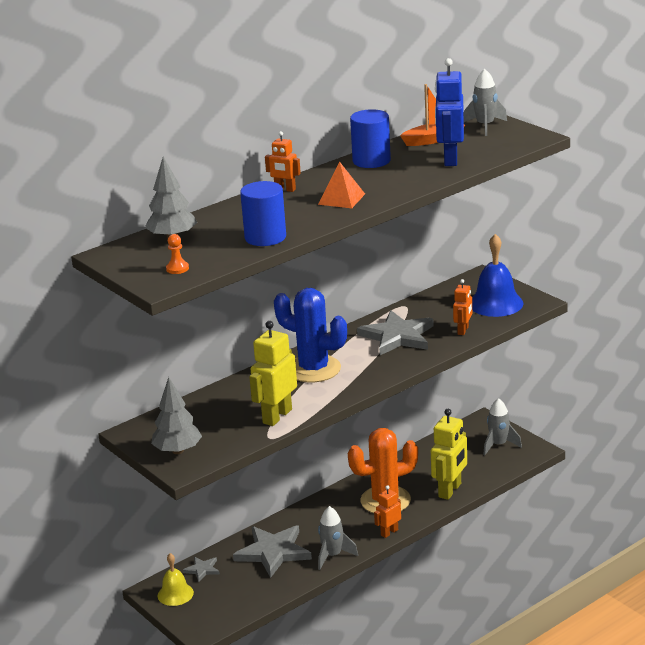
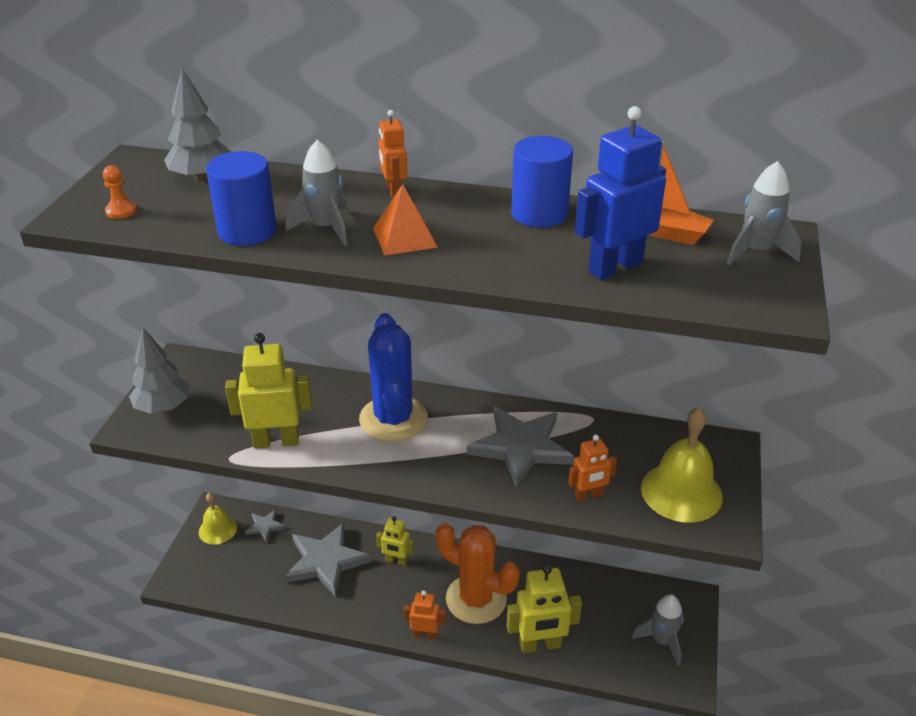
camera: 50 degrees right, 10 degrees up
(312, 521) = (396, 561): none -> yellow robot
(332, 556) = (352, 610): grey rocket -> grey rocket (326, 228)
(495, 303) = (681, 492): blue bell -> yellow bell

